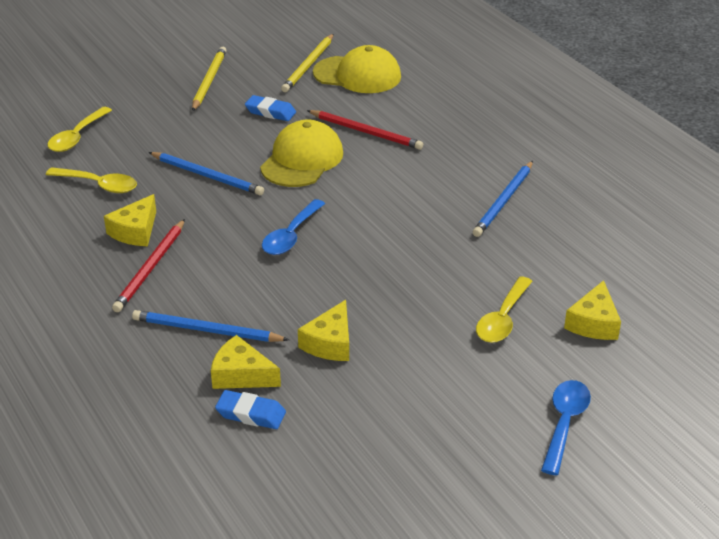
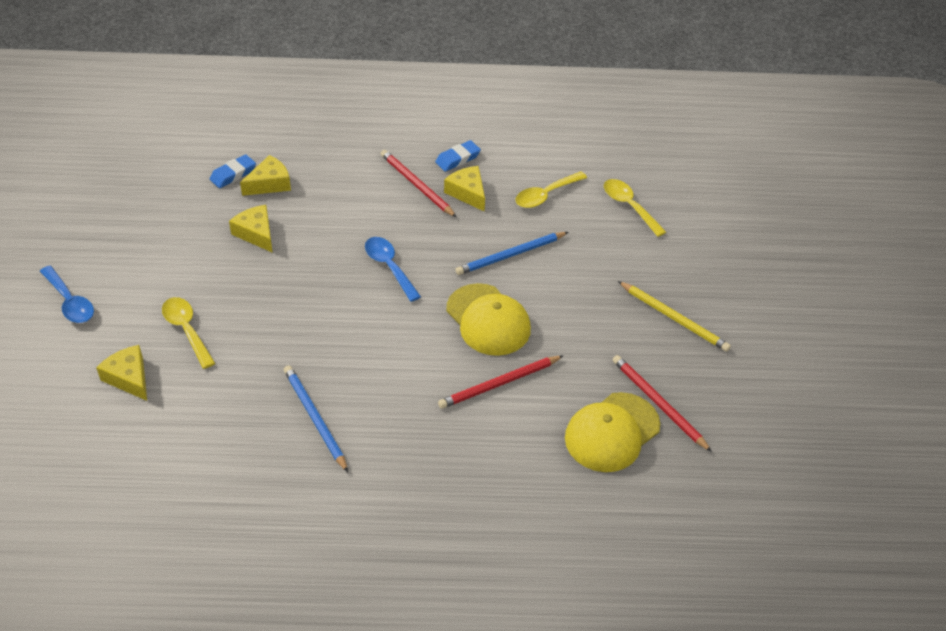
camera: 120 degrees right, 10 degrees up
(206, 330) = (326, 185): blue pencil -> none
(270, 112) = (584, 335): blue eraser -> blue eraser (457, 159)
(308, 65) = (658, 403): yellow pencil -> red pencil

